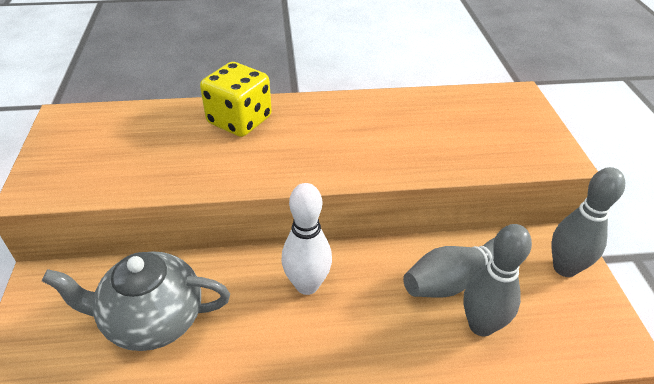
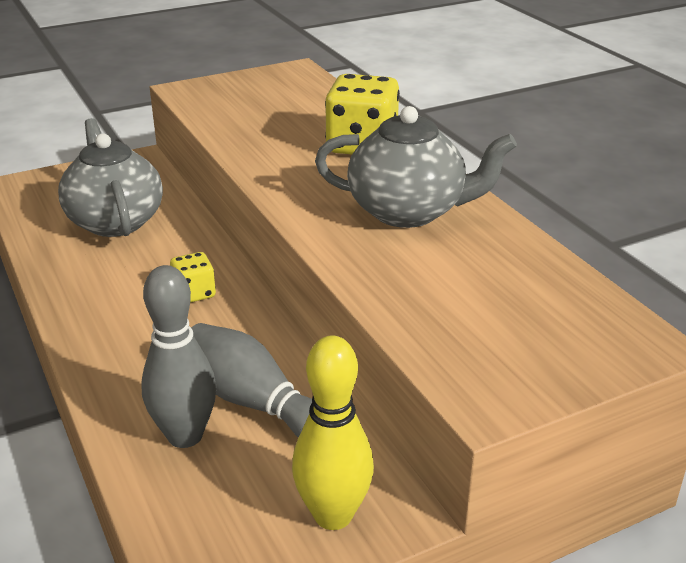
camera: 70 degrees right, 10 degrees down
(307, 285) = (194, 293): white bowling pin -> yellow dice
(350, 127) = (409, 212): none -> grey teapot
(564, 268) = (333, 515): grey bowling pin -> yellow bowling pin

